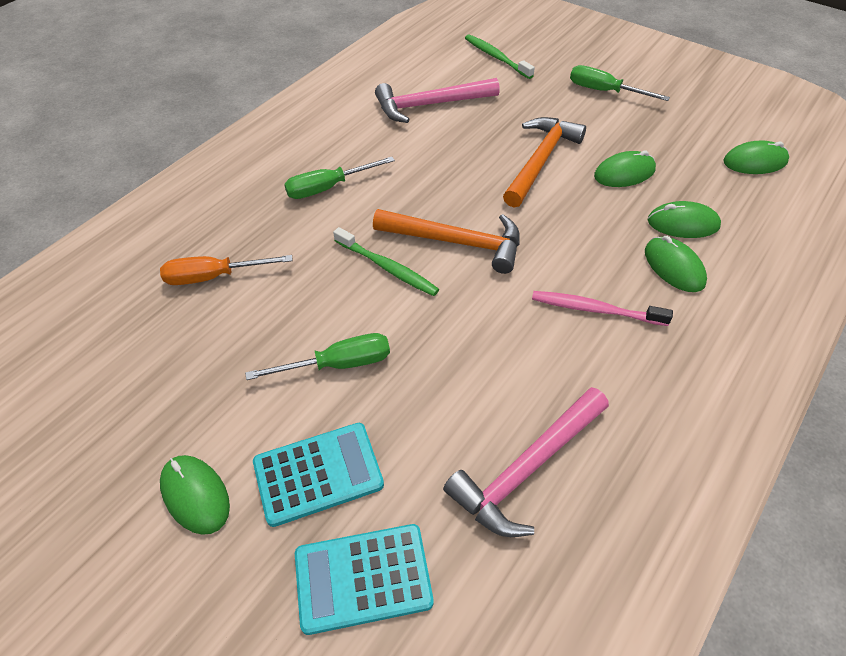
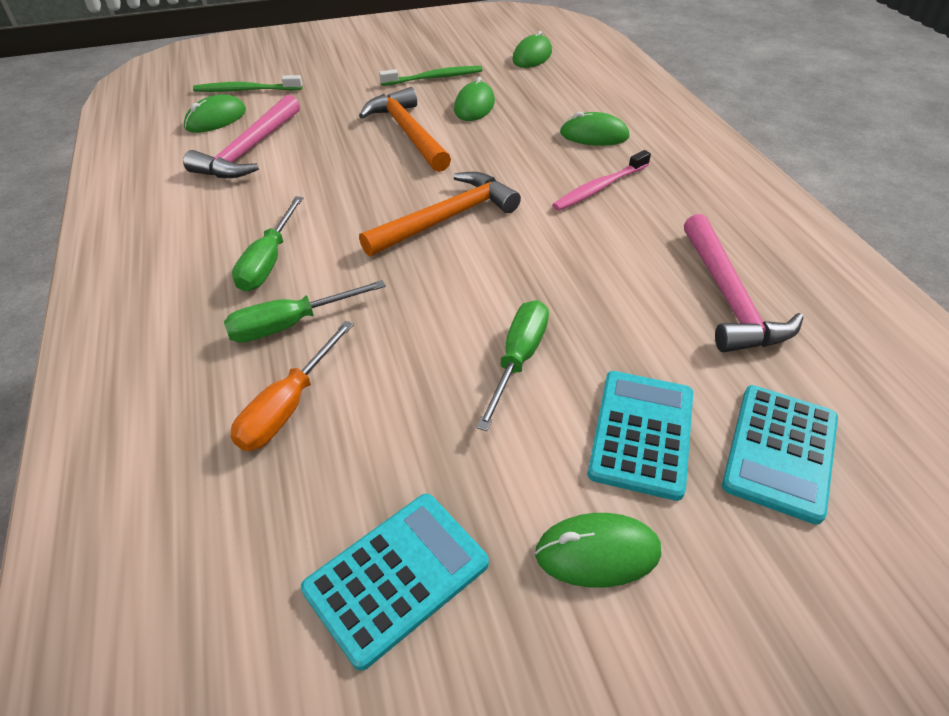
camera: 55 degrees left, 5 degrees down
(123, 400) = (396, 576): none -> turquoise calculator
(387, 267) = (428, 272): green toothbrush -> green toothbrush (434, 78)
(604, 91) = (372, 68): green screwdriver -> green screwdriver (290, 324)
(683, 223) = (556, 110): green mouse -> green mouse (216, 119)

